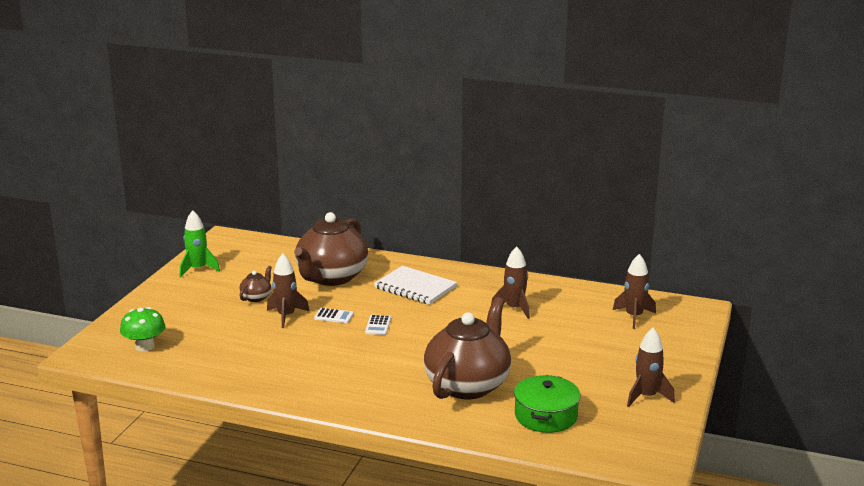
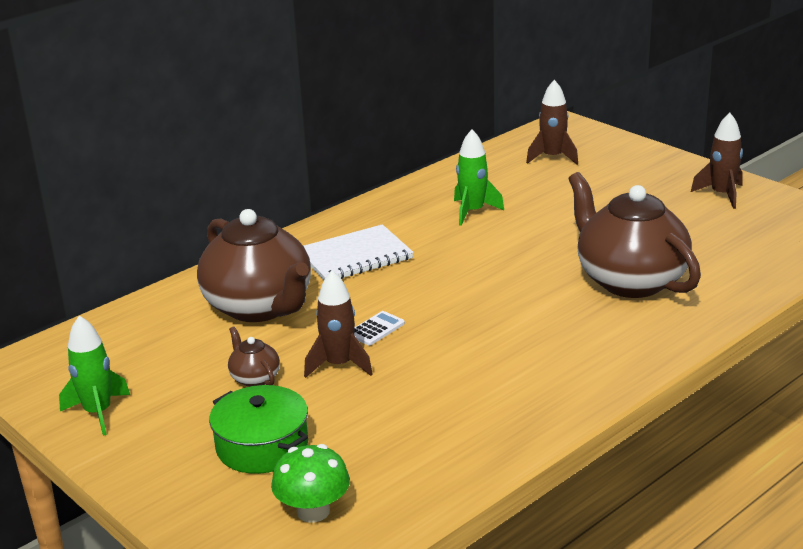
camera: 60 degrees left, 5 degrees up
(378, 325) = (432, 303): white calculator -> none
(514, 308) = (473, 212): brown rocket -> green rocket
(546, 416) = (727, 254): green pot -> green pot (262, 446)

